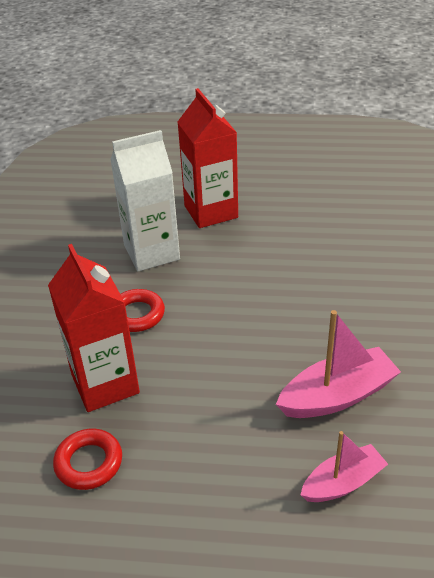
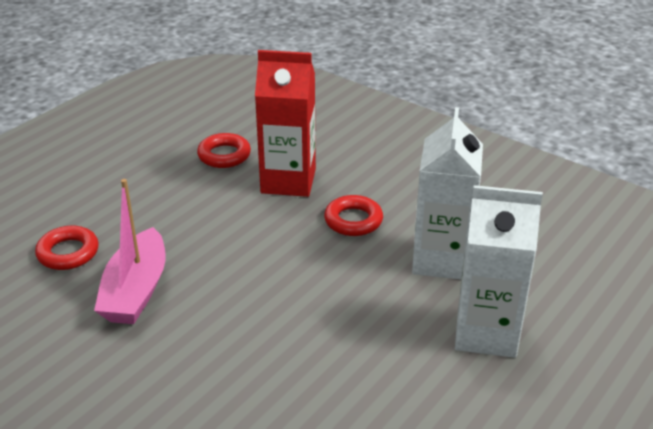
camera: 120 degrees right, 5 degrees down
(211, 212) = (486, 333): red carton -> white carton
(343, 482) = (68, 253): pink boat -> red ring

